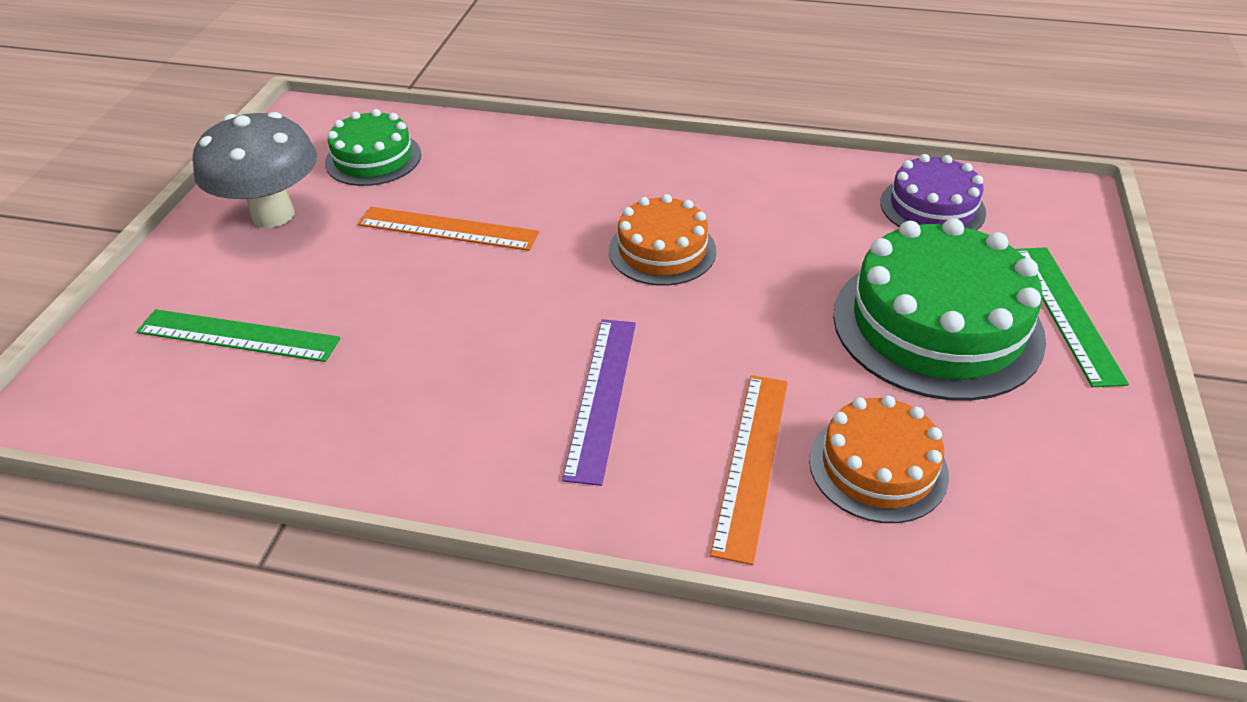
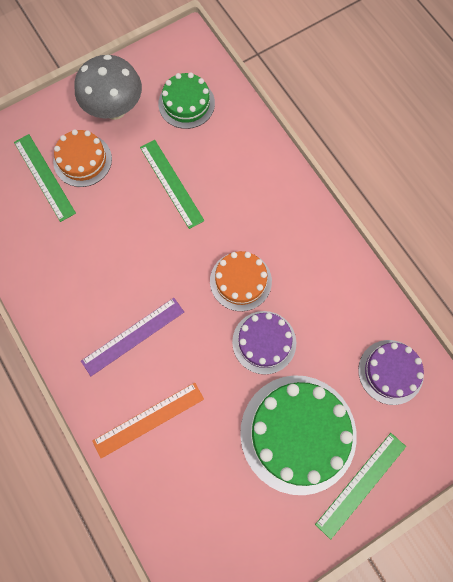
camera: 45 degrees right, 30 degrees up
(448, 229) = (171, 183): orange ruler -> green ruler
(771, 280) = (264, 342): none -> purple cake
(878, 466) = (188, 468): orange cake -> orange cake (82, 160)

